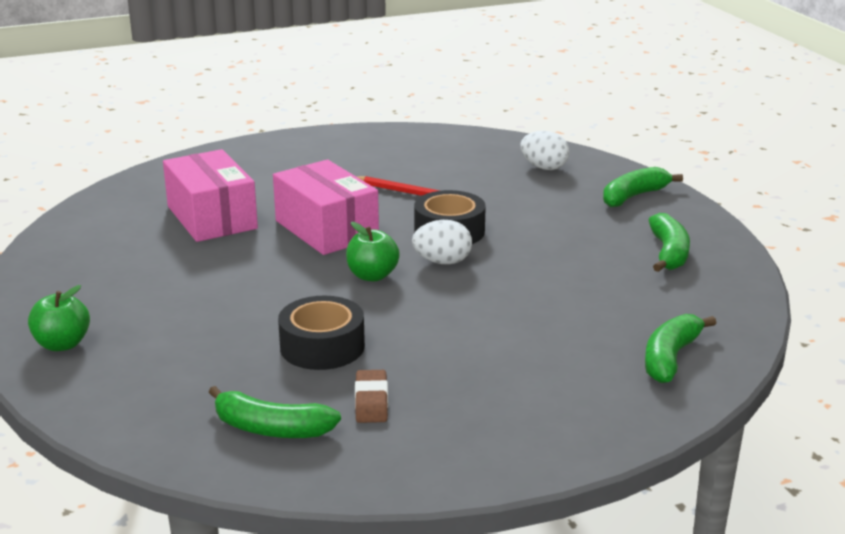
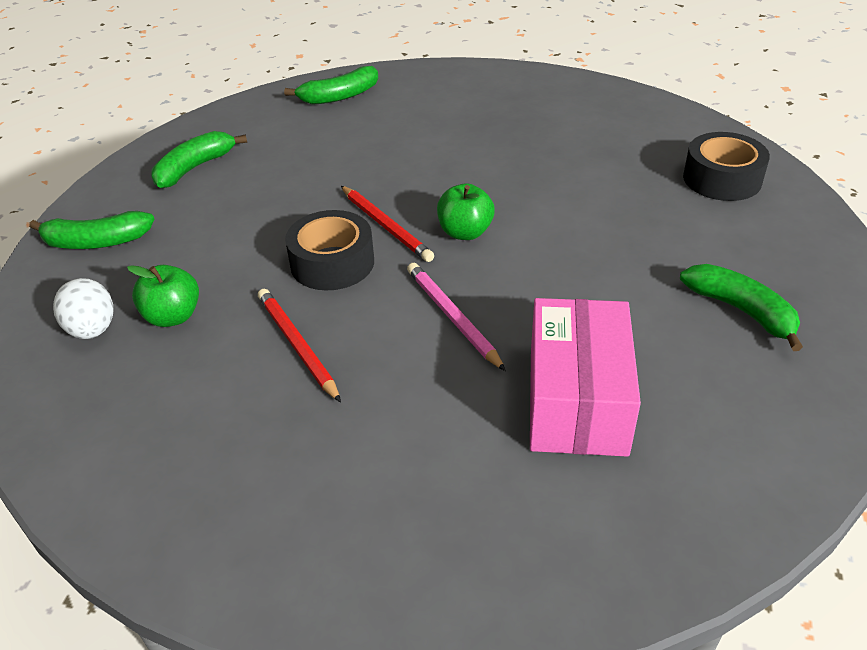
camera: 145 degrees left, 15 degrees up
(62, 344) = (803, 251): green apple -> green apple (173, 316)
(271, 429) = (646, 130): green banana -> green banana (741, 311)
(322, 346) = (568, 176): black tape -> black tape (722, 179)
(326, 229) = (453, 317): pink box -> pink pencil
(371, 401) = (564, 127): brown eraser -> none
(442, 262) = (385, 226): white egg -> red pencil

